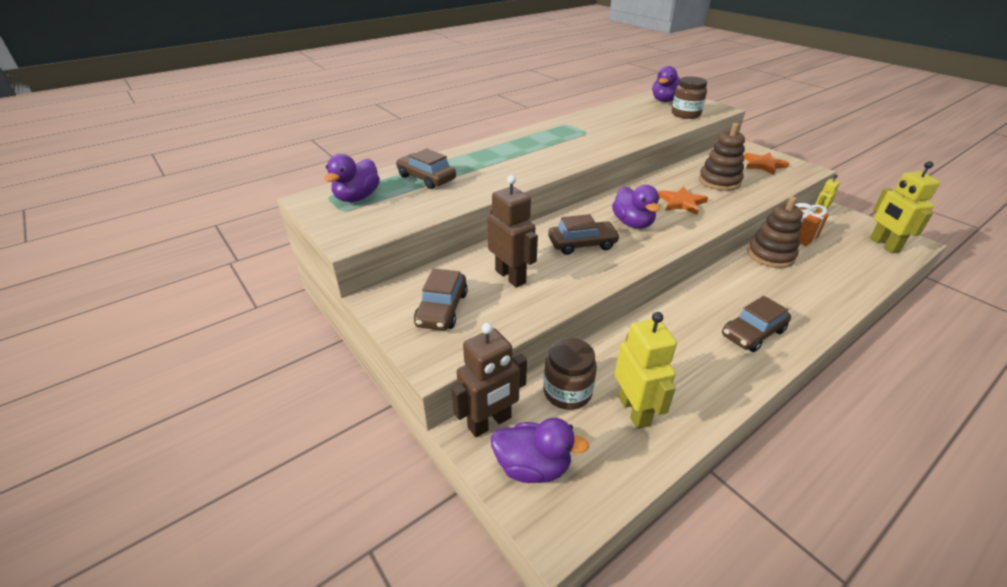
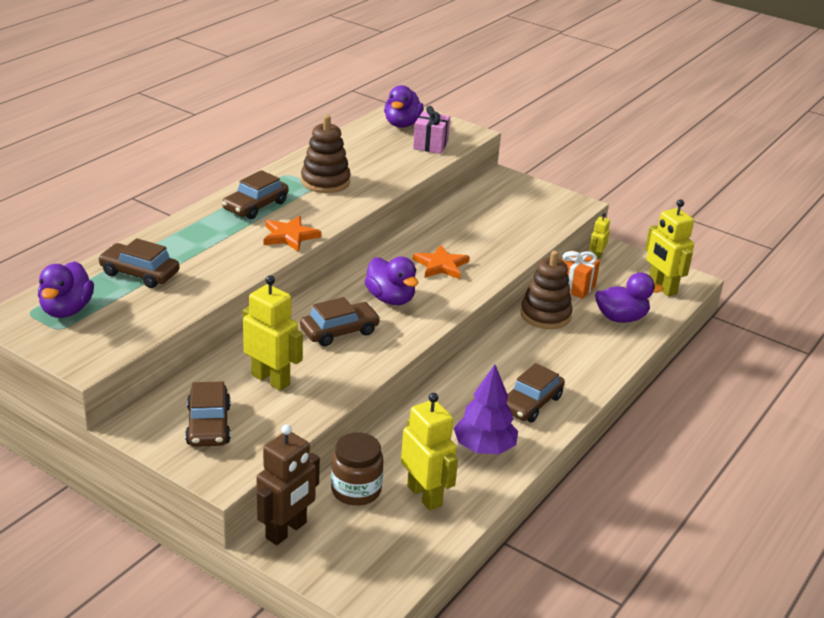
camera: 20 degrees left, 5 degrees down
(510, 276) = (271, 379): brown robot -> yellow robot
(532, 466) = (339, 559): purple duck -> purple duck (621, 318)
(535, 142) = (255, 206): none -> brown car
(685, 114) = (430, 145): brown jar -> pink gift
(702, 370) = (484, 448): none -> purple tree
(719, 181) = (480, 232): brown stacking toy -> brown stacking toy (325, 182)
(763, 165) = (529, 203): orange star -> orange star (289, 236)

